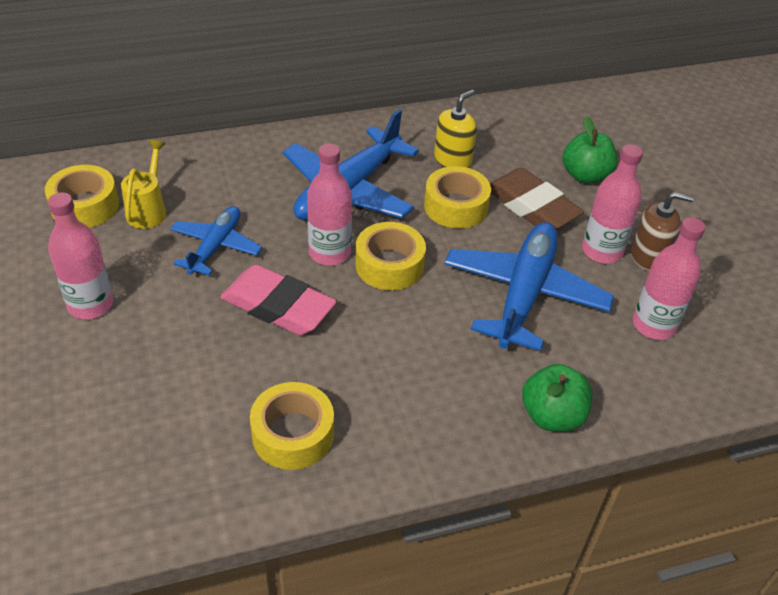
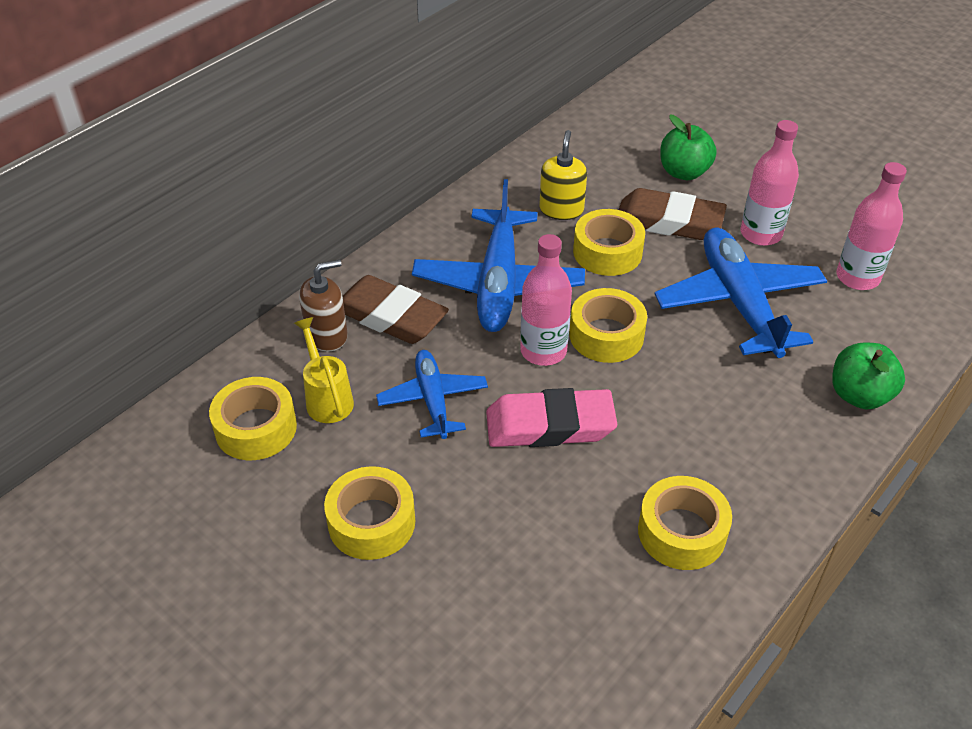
camera: 30 degrees left, 0 degrees up
(90, 305) = (371, 522): pink bottle -> yellow tape
(247, 177) = (390, 316): none -> brown eraser
(648, 256) = (799, 220): brown soap dispenser -> brown soap dispenser (327, 335)

